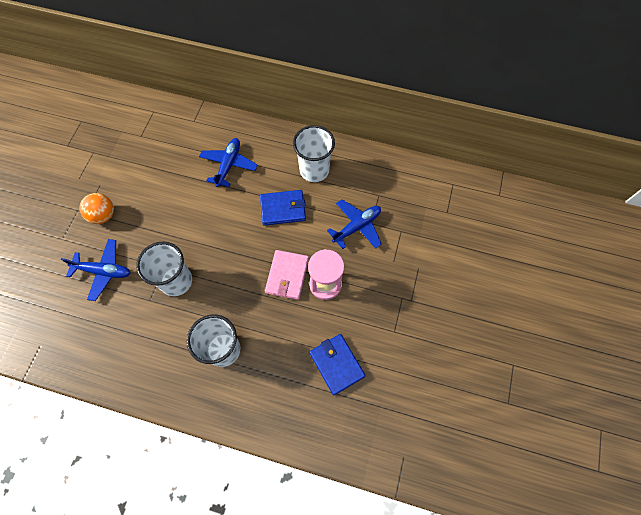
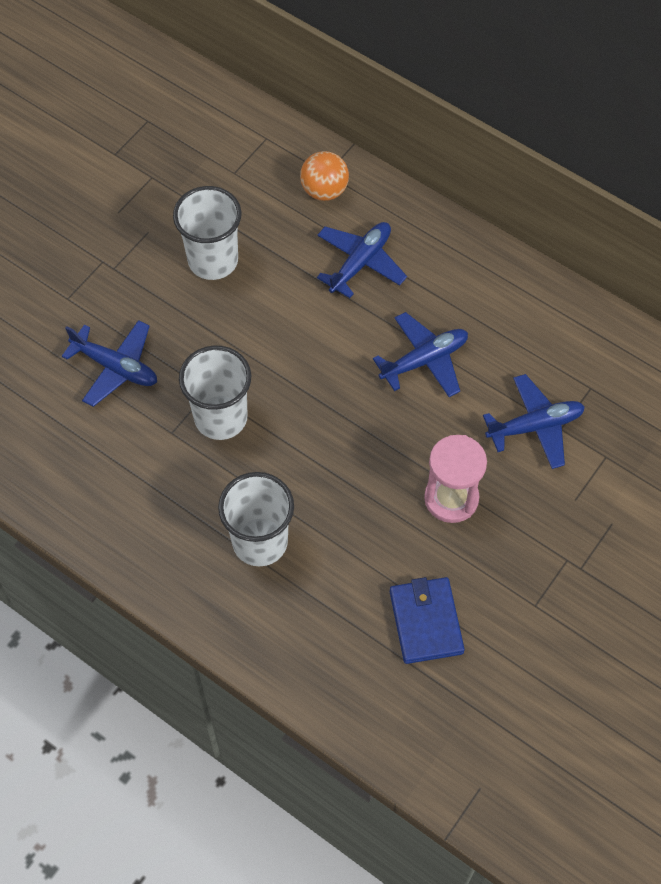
camera: 20 degrees right, 5 degrees down
(103, 215) = (139, 282): orange ball -> orange ball (324, 190)
(283, 209) = (424, 360): blue wallet -> blue plane
(287, 275) = (395, 465): pink wallet -> none
(314, 170) = (497, 314): white cup -> white cup (213, 260)

